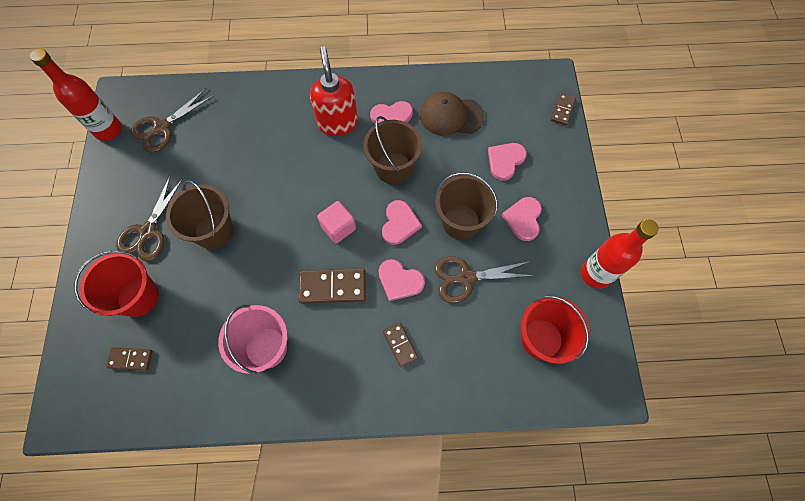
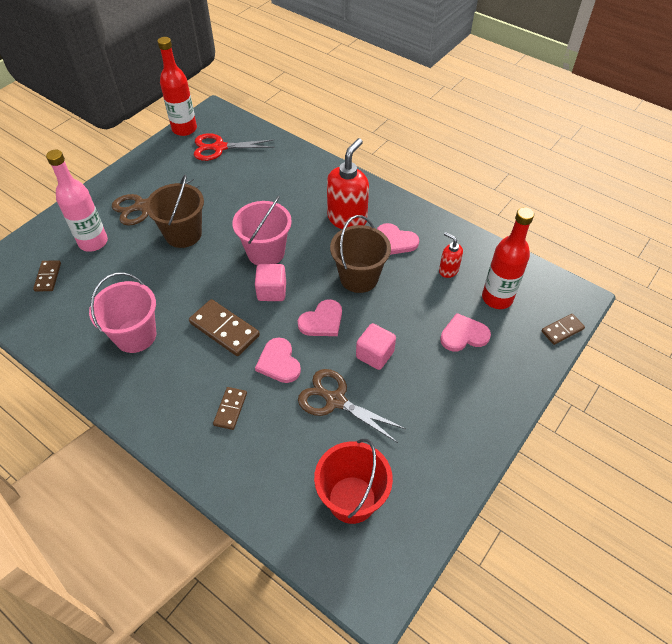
camera: 40 degrees right, 15 degrees down
(130, 359) = (48, 277): brown domino -> brown domino turned 45 degrees clockwise
(138, 297) = (93, 242): red bucket -> pink bottle
(162, 128) = (219, 147): brown scissors -> red scissors
(301, 198) = (266, 252): none -> pink bucket
(451, 116) = (448, 270): brown cap -> red soap dispenser
(460, 222) = (375, 354): brown bucket -> pink cube
(523, 219) = (434, 391): pink heart -> none
(595, 274) = (459, 486): red bottle -> red bottle (497, 298)

